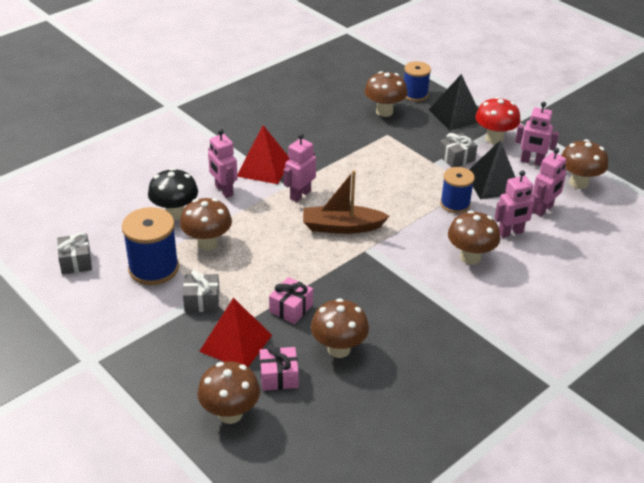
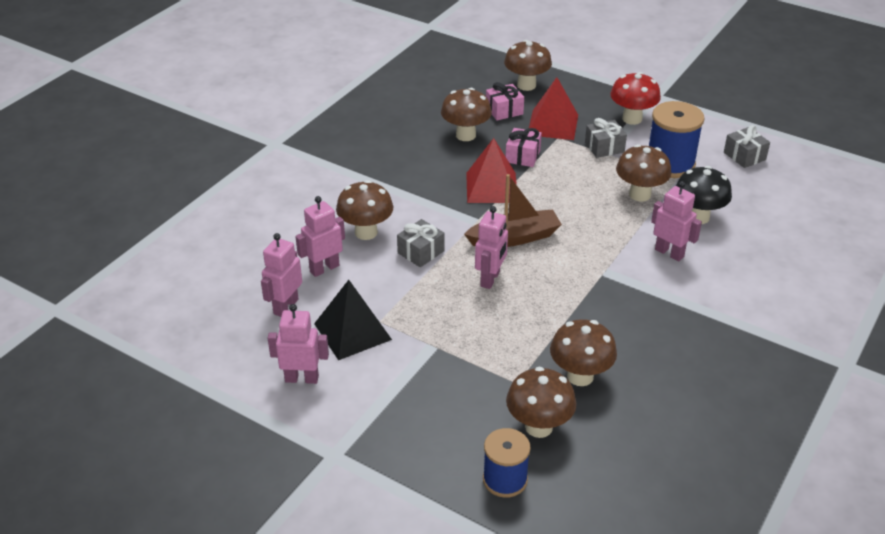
camera: 165 degrees right, 0 degrees up
(264, 167) = (646, 292): red pyramid -> red pyramid (491, 187)
(300, 195) = (581, 265): pink robot -> pink robot (490, 279)
(455, 115) = (427, 446): black pyramid -> none
(455, 204) = (395, 291): blue spool -> none
(456, 158) = (408, 361): grey gift -> grey gift (421, 252)
(494, 139) = (359, 410): red mushroom -> red mushroom (632, 119)
(578, 183) = (237, 356): brown mushroom -> brown mushroom (580, 376)

